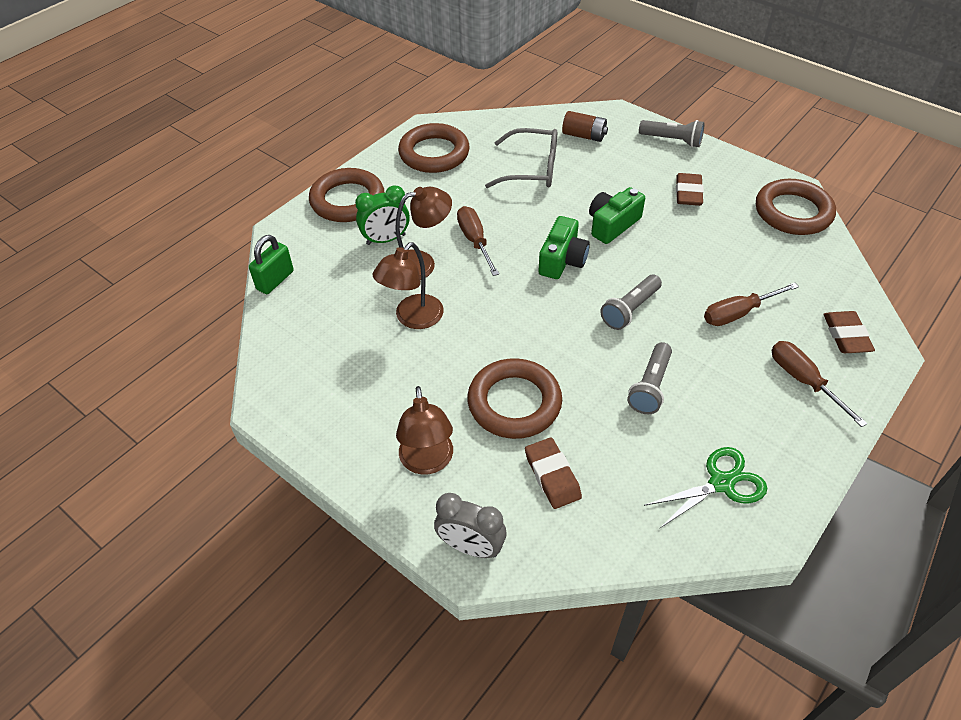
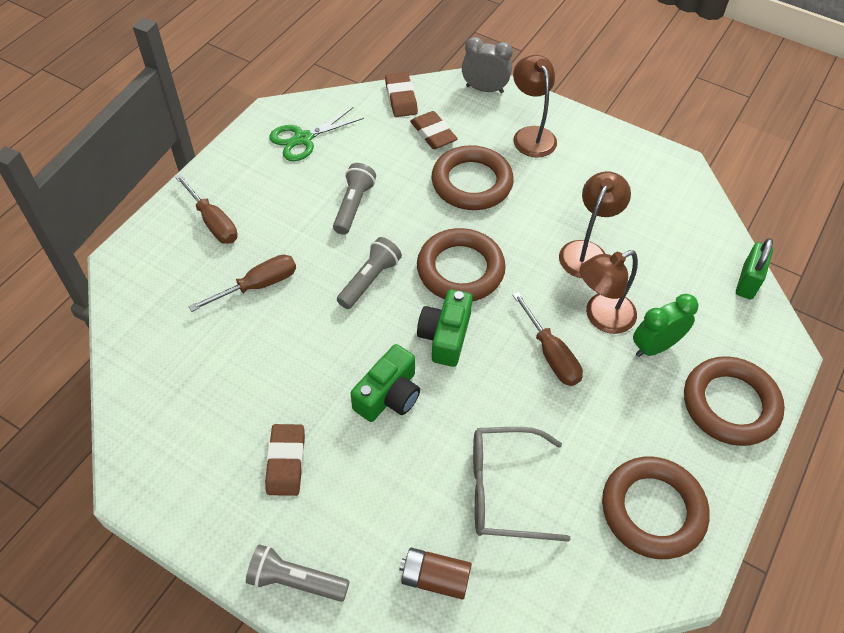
camera: 170 degrees right, 5 degrees up
(793, 212) = (153, 439): brown ring -> brown ring (460, 270)
(846, 335) = (155, 270): brown eraser -> brown eraser (401, 98)

